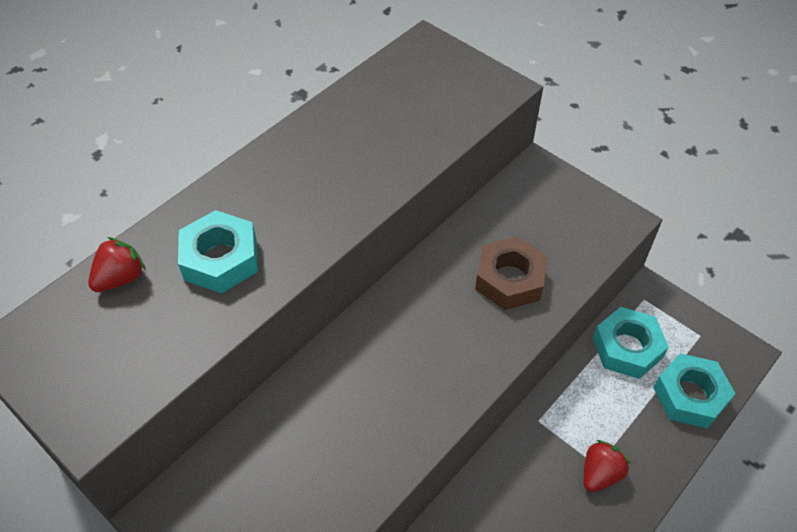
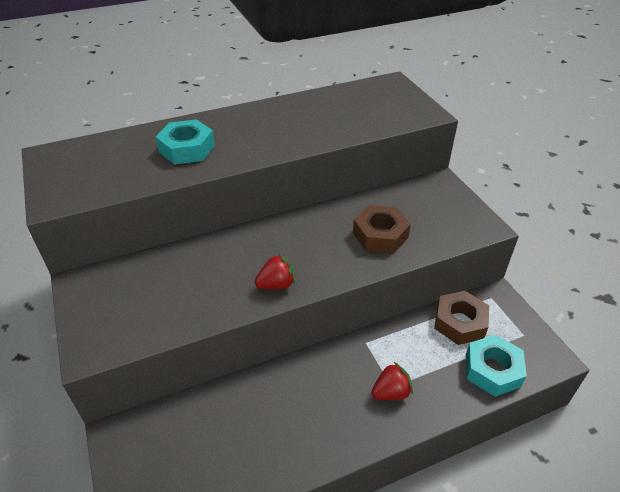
camera: 25 degrees right, 10 degrees down
(120, 278) = (126, 142): red strawberry -> red strawberry (276, 284)
(627, 348) = (460, 322): turquoise nut -> brown nut

